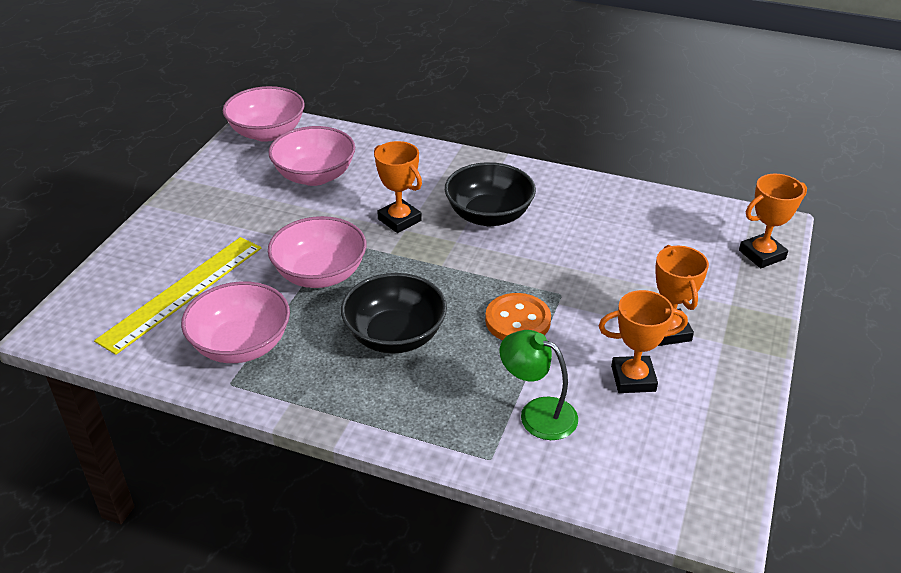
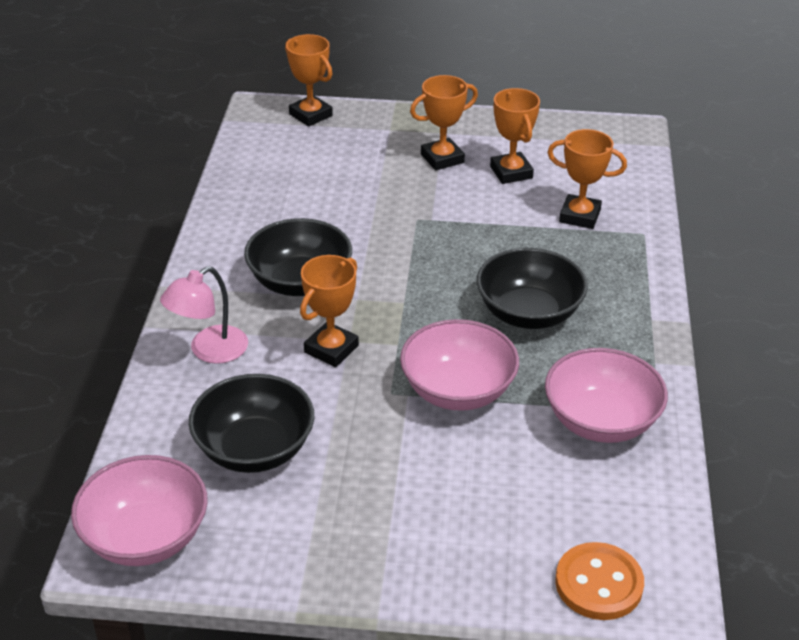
camera: 105 degrees left, 0 degrees up
(182, 292) = (543, 502): yellow ruler -> none
(315, 176) = (254, 449): pink bowl -> black bowl
(423, 167) = (209, 351): none -> pink lamp
(517, 320) = (468, 240): orange button -> orange button (598, 583)
(537, 413) = (579, 216): green lamp -> orange trophy

